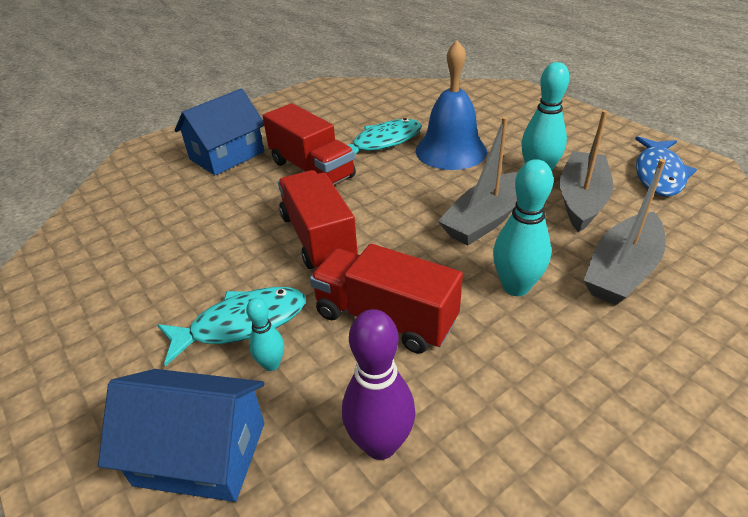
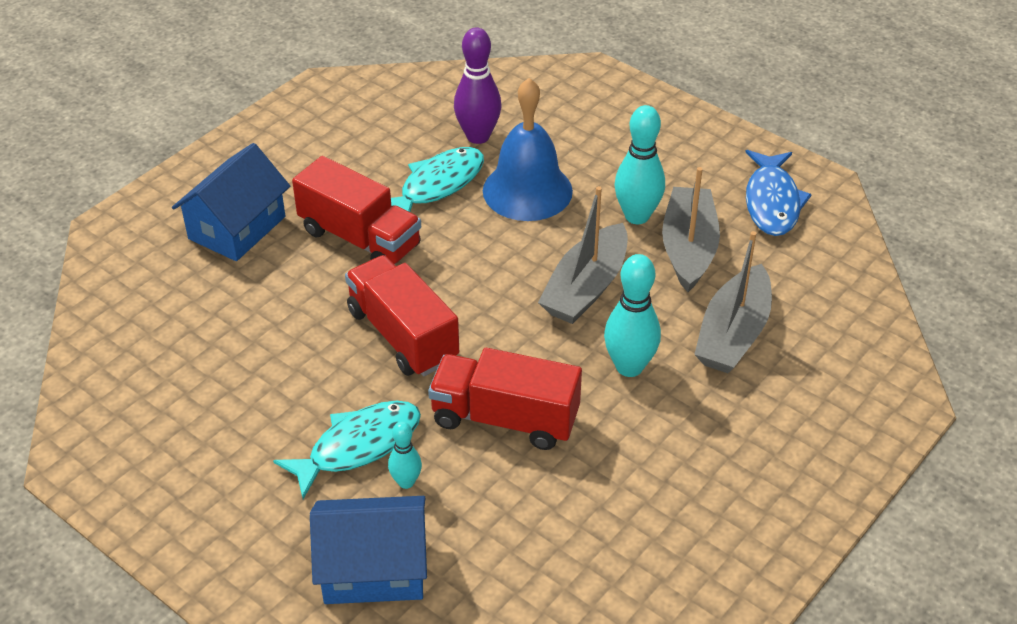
camera: 15 degrees left, 5 degrees up
(380, 444) = (532, 535): purple bowling pin -> purple bowling pin (478, 136)

